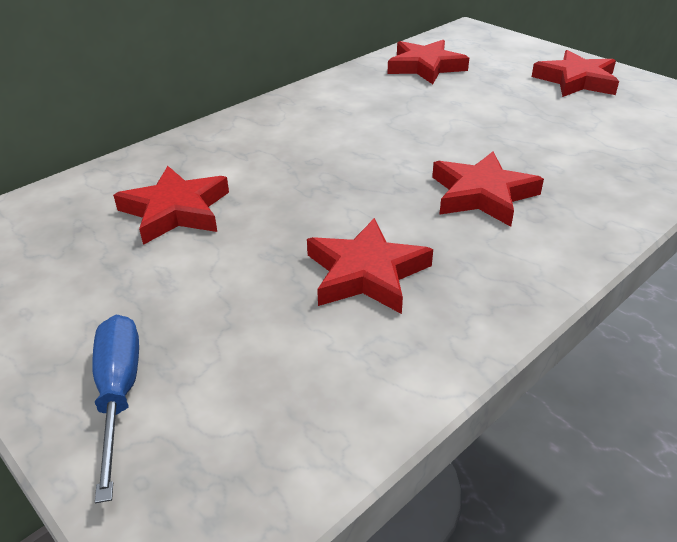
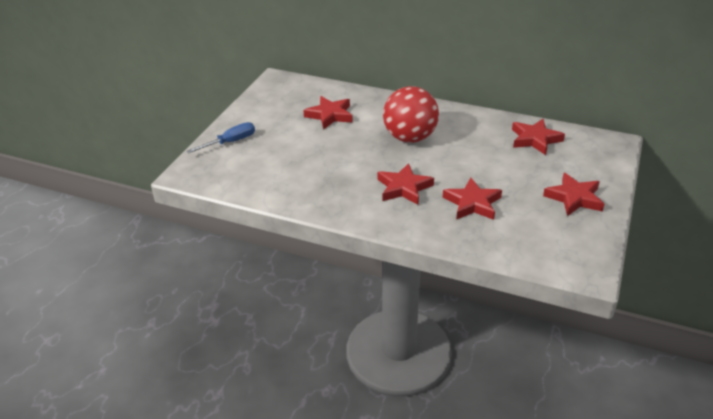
camera: 65 degrees right, 0 degrees up
(336, 150) = (410, 137): none -> red ball
(366, 273) = (321, 171): red star -> red star (472, 203)

